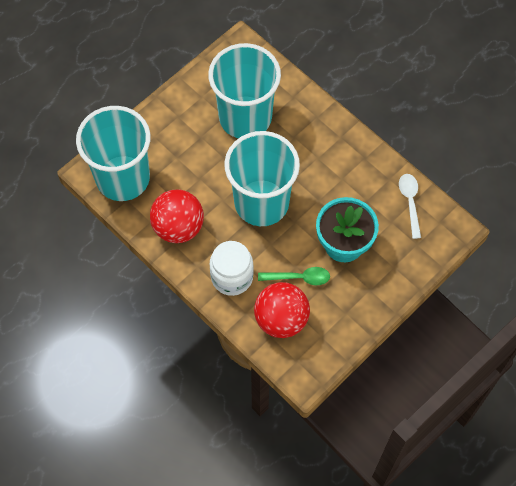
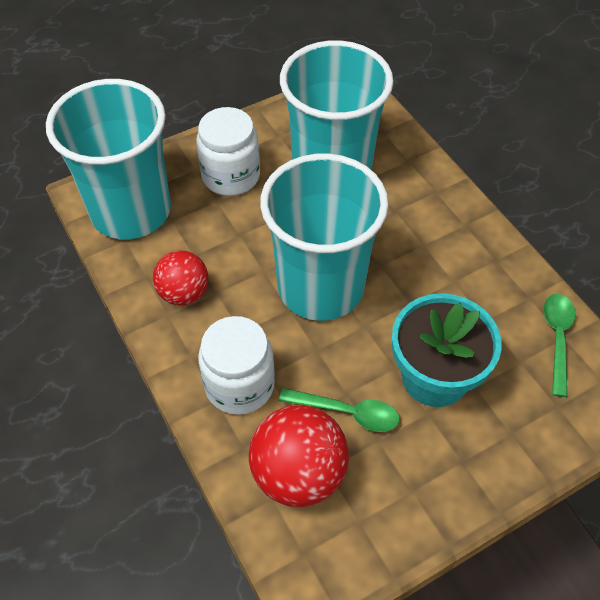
camera: 15 degrees right, 10 degrees down
(178, 227) = (184, 293): red ball -> red ball, size x0.65
(179, 136) = (231, 176): none -> white jar
(410, 202) = (557, 339): white spoon -> green spoon

